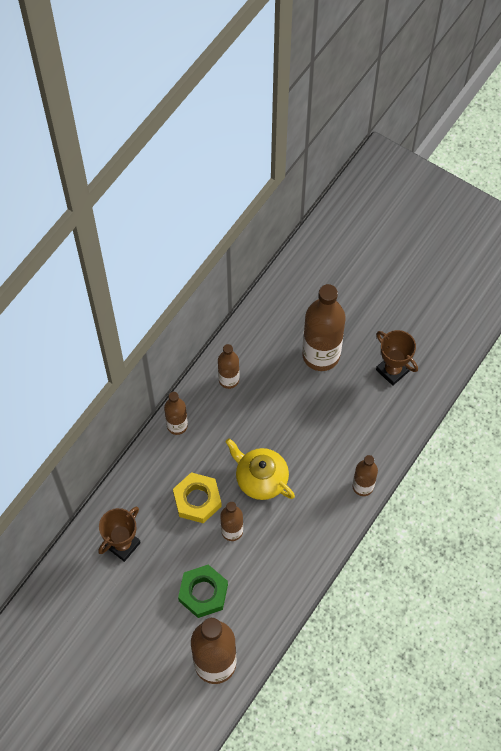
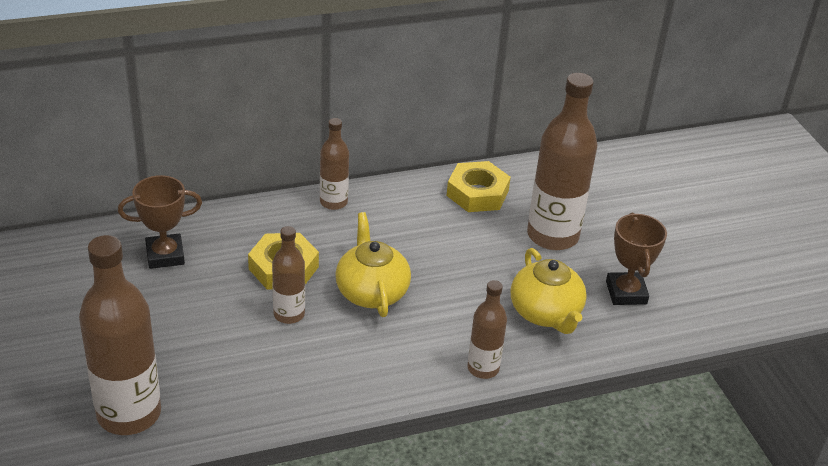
camera: 35 degrees right, 25 degrees down
(203, 593) = (194, 345): green nut -> none
(229, 380) = (428, 199): brown bottle -> none
(252, 352) = (477, 193): none -> yellow nut
(363, 420) = (545, 313): none -> yellow teapot

